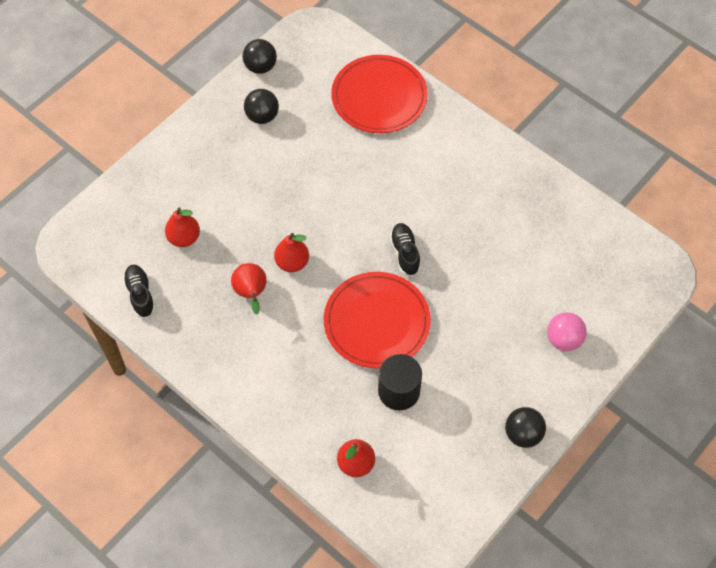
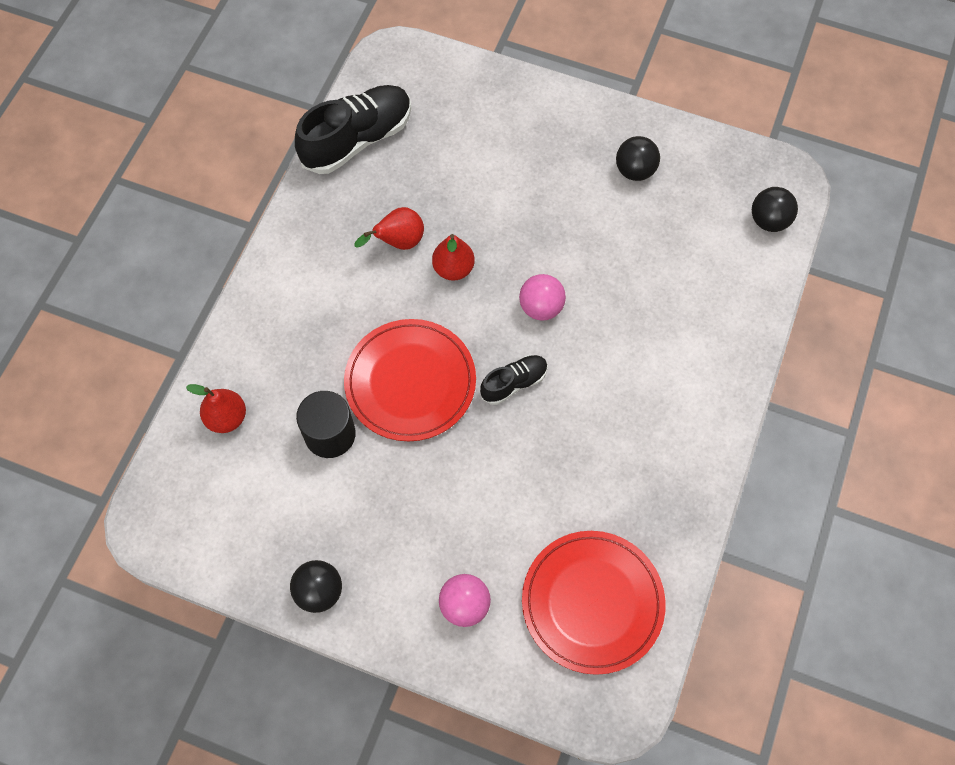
camera: 70 degrees right, 5 degrees up
(140, 295) = (357, 140): black shoe -> black shoe, size x1.90
(184, 238) = (442, 153): red pear -> none
(260, 67) = (703, 144): black ball -> black ball (769, 221)
(350, 215) = (541, 307): none -> pink ball
(379, 97) = (724, 283): red plate -> red plate (592, 602)

